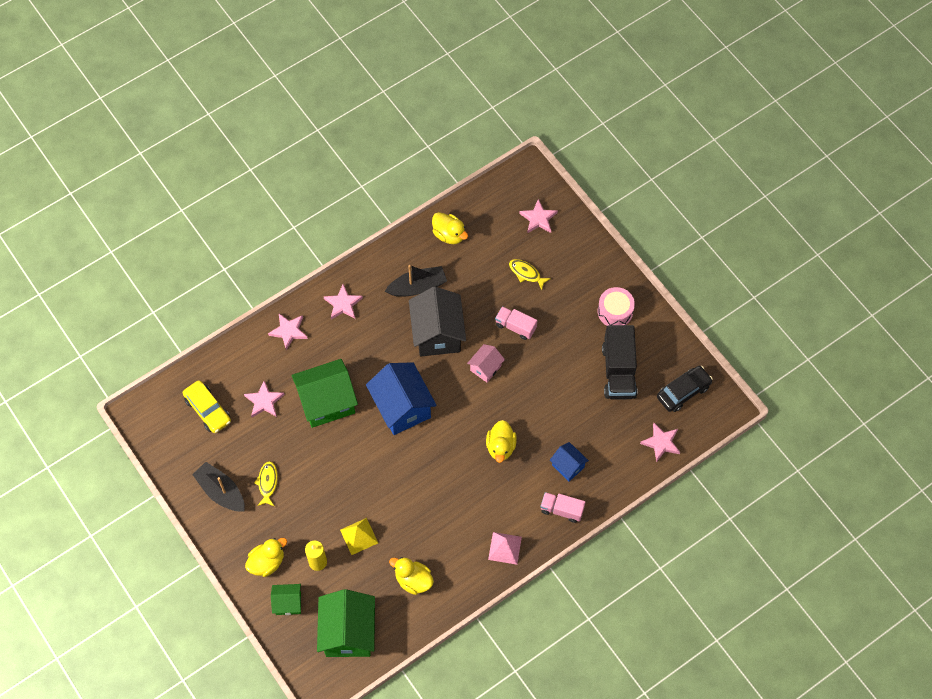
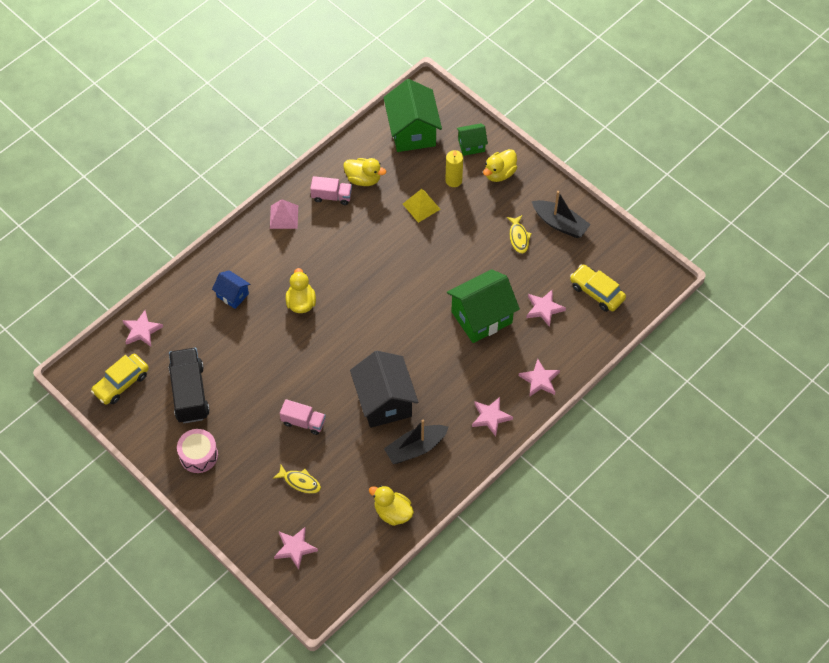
camera: 170 degrees right, 5 degrees down
(402, 407) = (405, 324): blue house -> none
(485, 368) = (328, 375): pink house -> none
(562, 510) = (234, 256): pink truck -> pink truck (331, 196)
(683, 391) = (121, 383): black car -> yellow car

